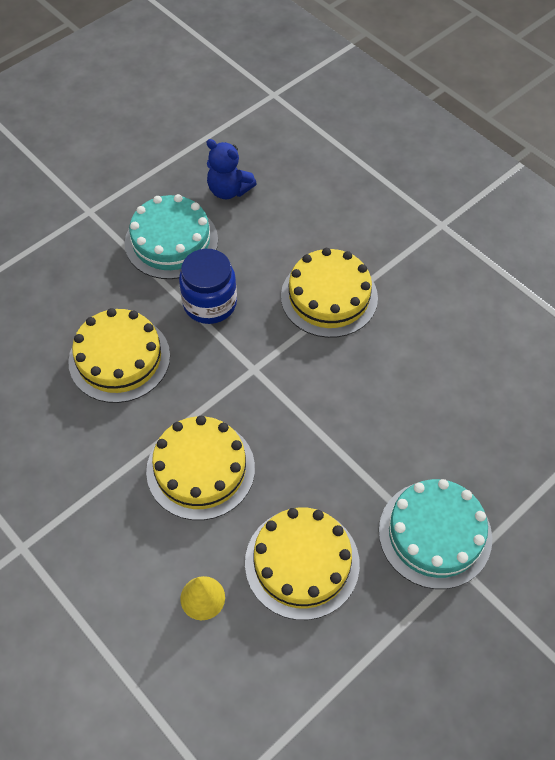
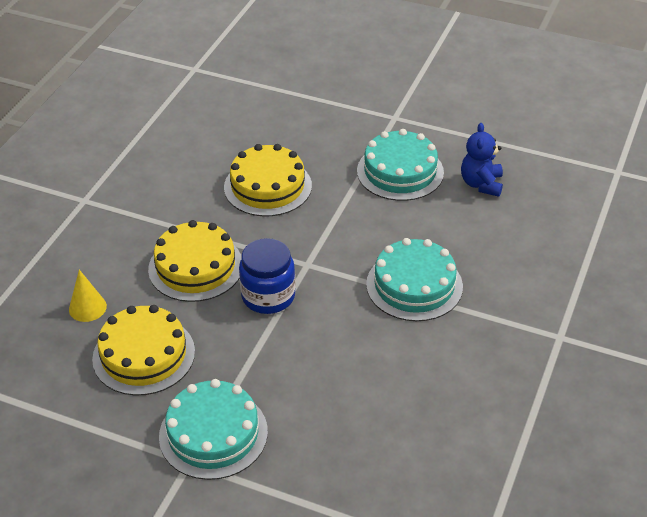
camera: 65 degrees right, 15 degrees down
(210, 303) = (354, 216): blue jar -> blue jar (268, 296)
(329, 297) = (414, 285): yellow cake -> turquoise cake

